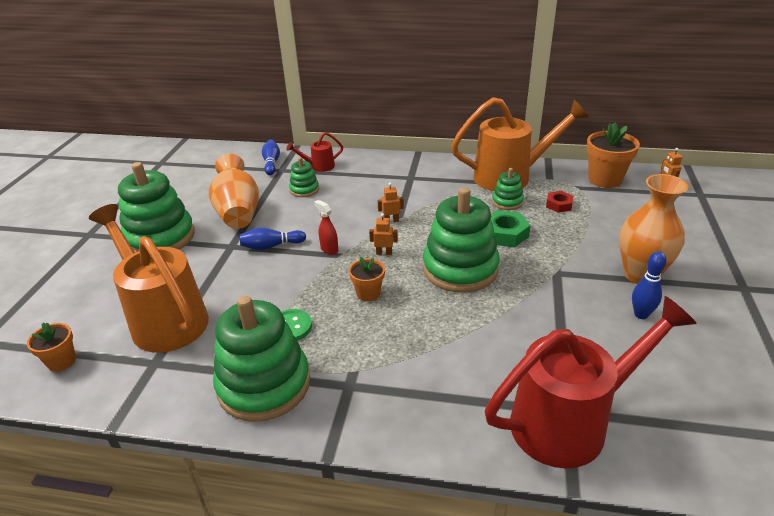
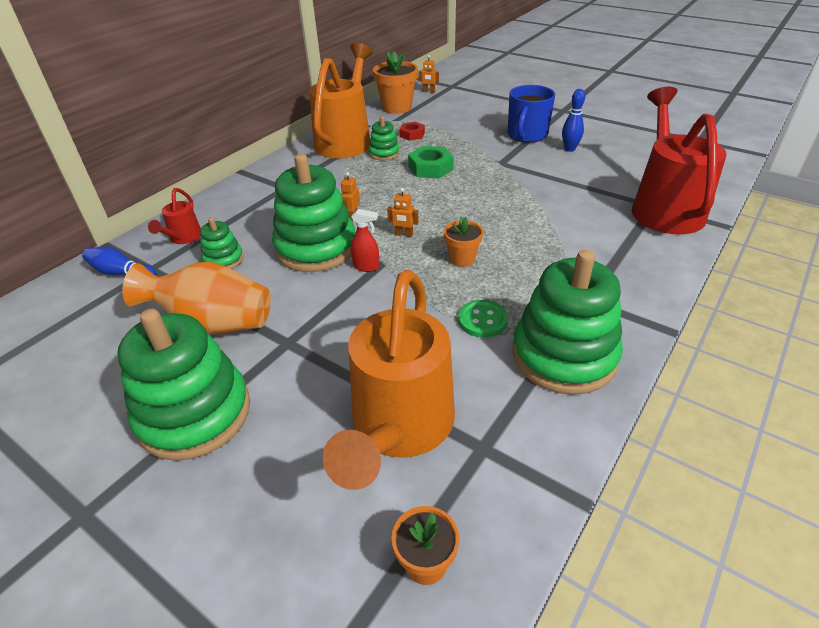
camera: 65 degrees left, 5 degrees up
(164, 318) = (399, 428): orange watering can -> orange watering can turned 60 degrees counterclockwise
(271, 246) = (320, 308): blue bowling pin -> none
(329, 249) = (366, 267): red spray bottle -> red spray bottle turned 150 degrees counterclockwise
(384, 253) = (404, 234): orange robot -> orange robot turned 105 degrees counterclockwise
(460, 269) = (462, 201): green stacking toy -> green stacking toy (316, 248)
(640, 275) = (527, 135): orange vase -> blue mug

